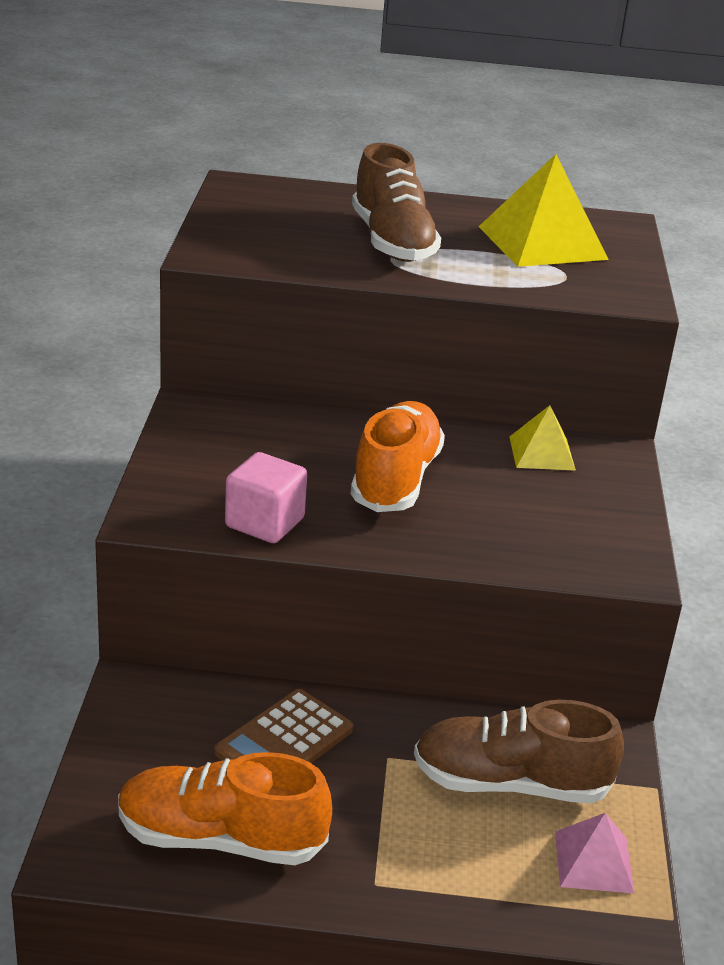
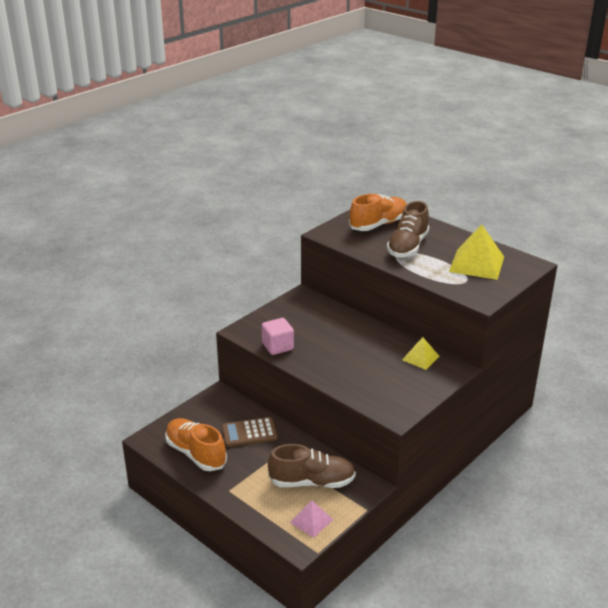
camera: 40 degrees right, 0 degrees up
(395, 479) = (346, 348): orange shoe -> orange shoe (378, 225)
(510, 783) = (312, 482): brown shoe -> brown shoe turned 135 degrees clockwise

